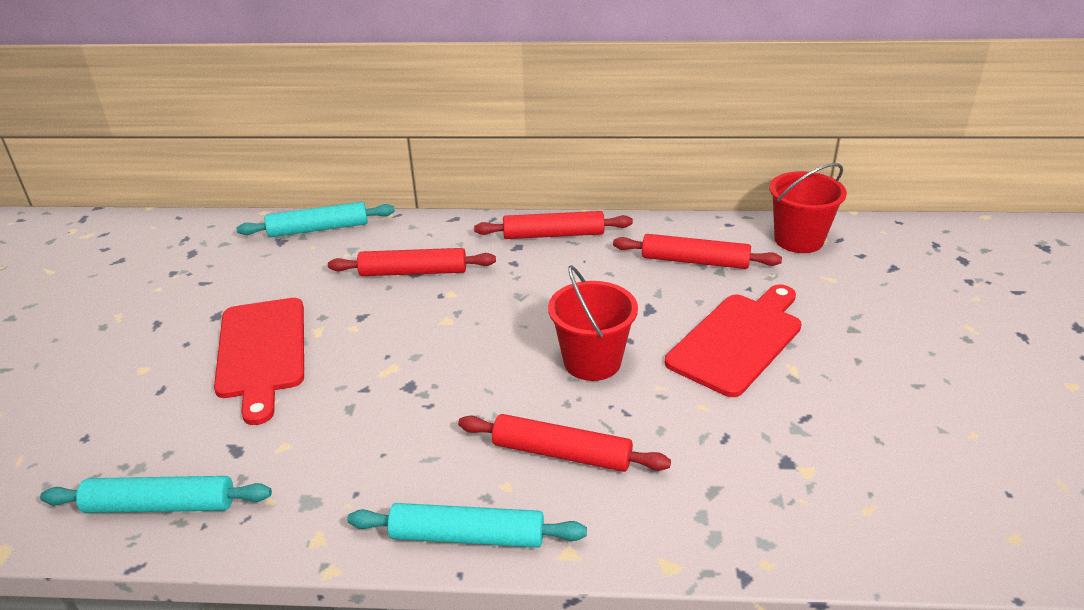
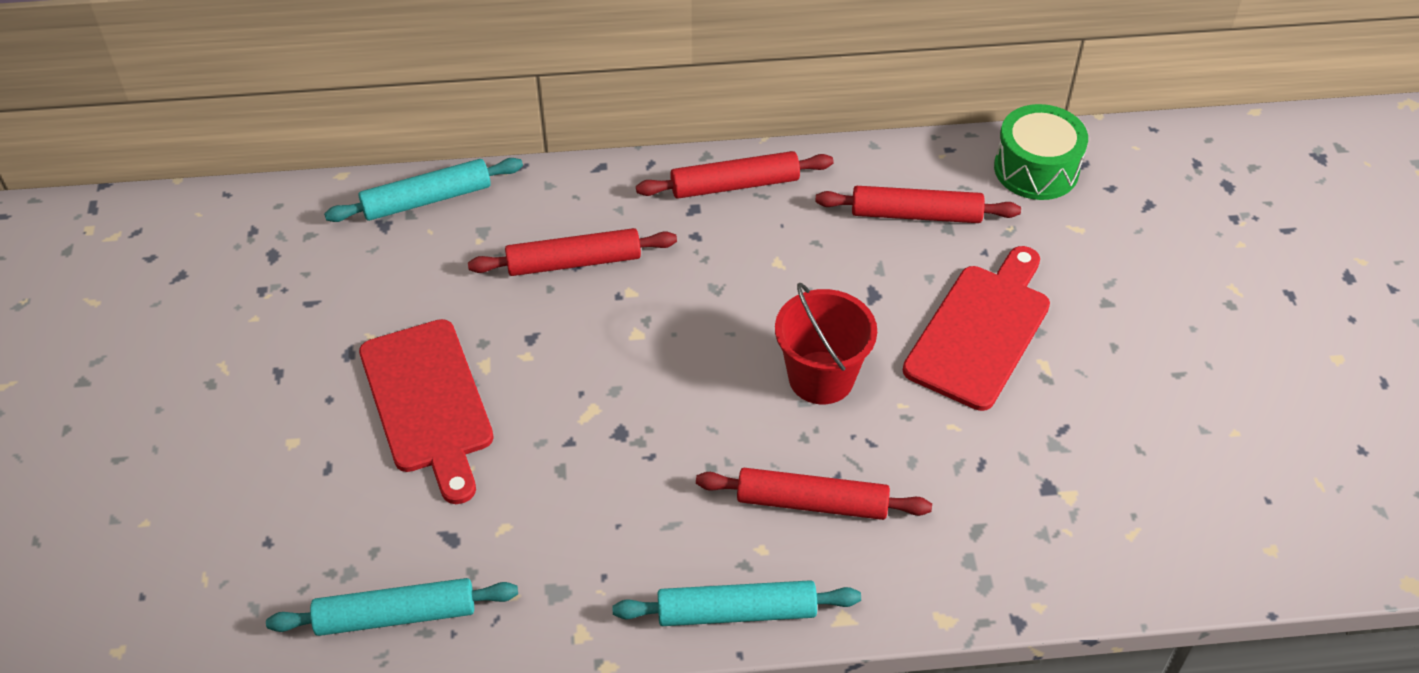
camera: 10 degrees left, 15 degrees up
(798, 240) = (1036, 169): red bucket -> green drum

